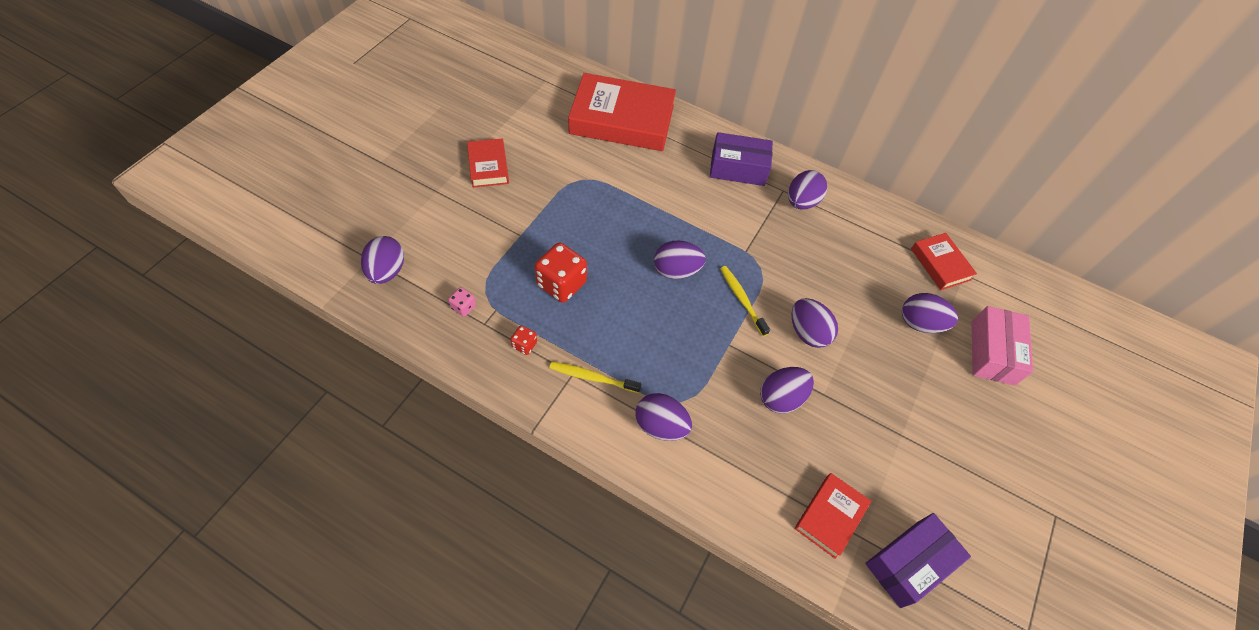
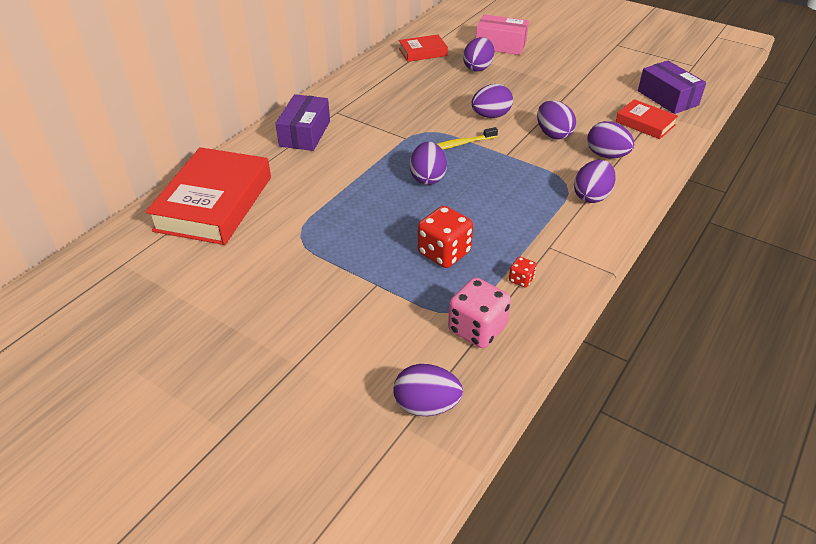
camera: 80 degrees left, 15 degrees down
(463, 307) = (477, 329): pink dice -> pink dice, size x2.06
(488, 166) = (263, 314): red book -> none
(592, 377) = (551, 234): yellow toothbrush -> none
(801, 202) = (352, 104): purple egg -> purple egg (606, 155)

